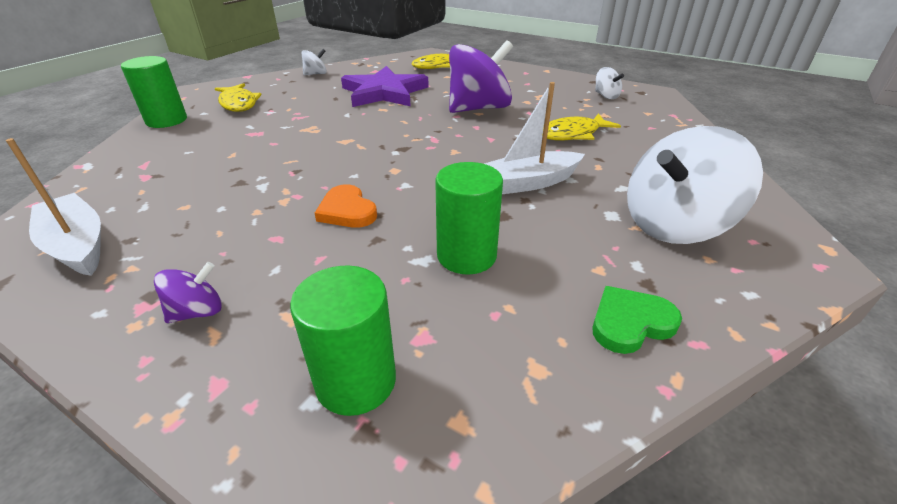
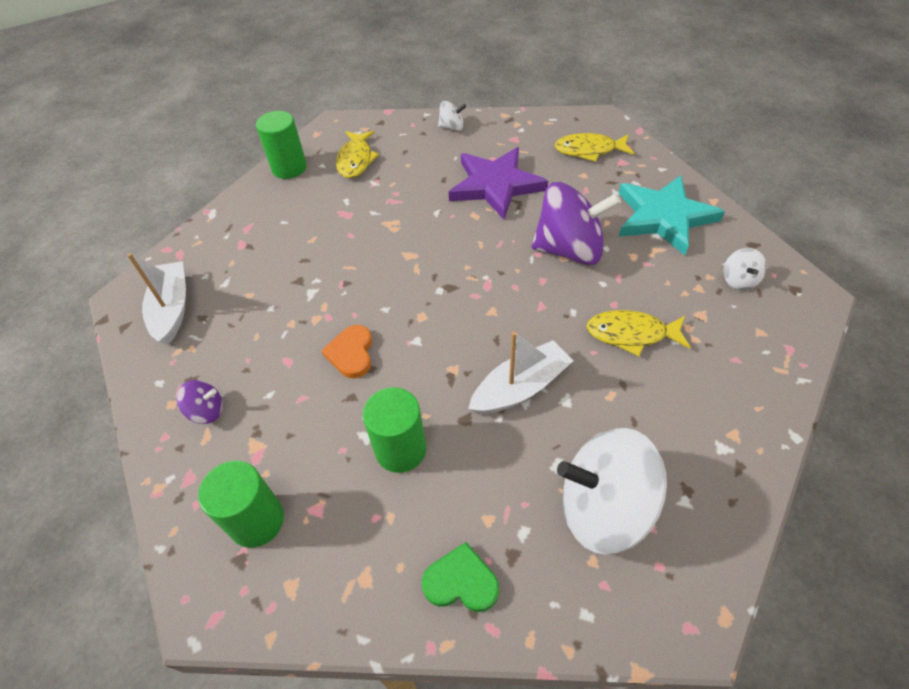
camera: 35 degrees right, 15 degrees up
(525, 82) = (664, 217): none -> turquoise star
(527, 183) = (520, 387): white boat -> white boat turned 135 degrees clockwise

